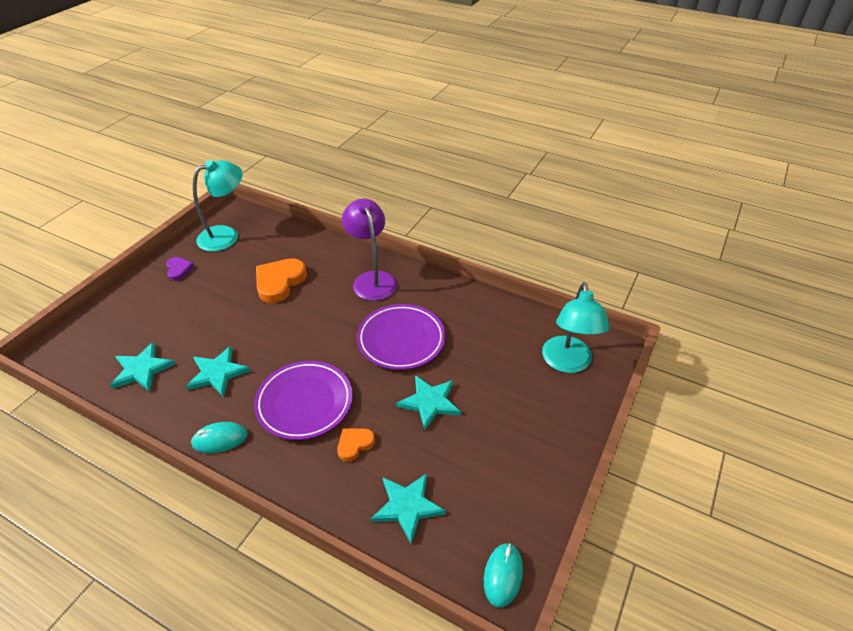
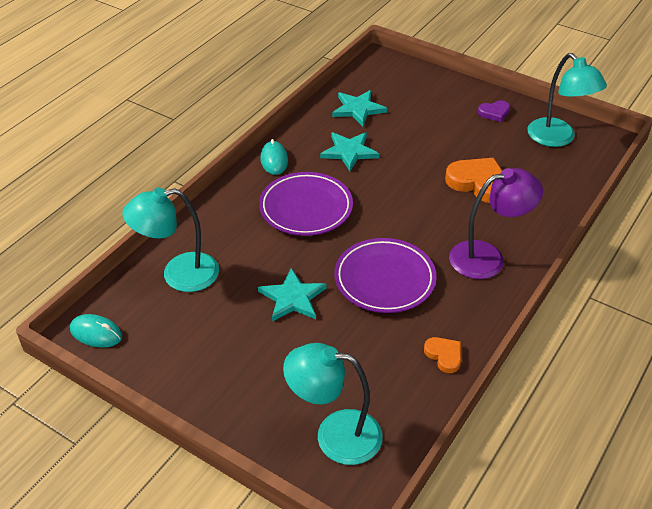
camera: 95 degrees right, 0 degrees up
(354, 444) = (251, 241): orange heart -> orange heart (444, 355)
(407, 506) = (179, 275): turquoise star -> turquoise lamp

